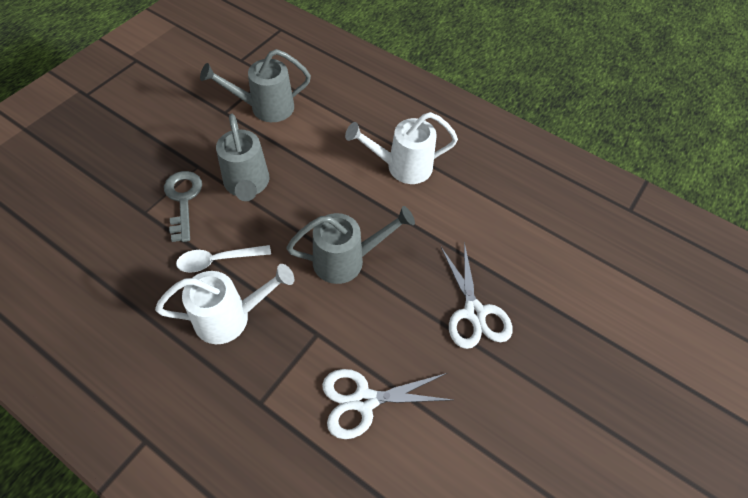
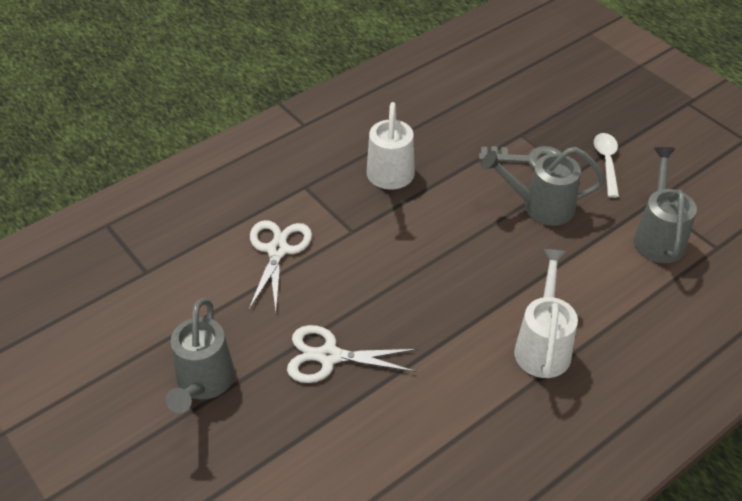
camera: 110 degrees right, 10 degrees down
(218, 260) = (452, 177): white spoon -> white spoon (606, 163)
(346, 260) = (425, 267): grey watering can -> grey watering can (203, 383)

